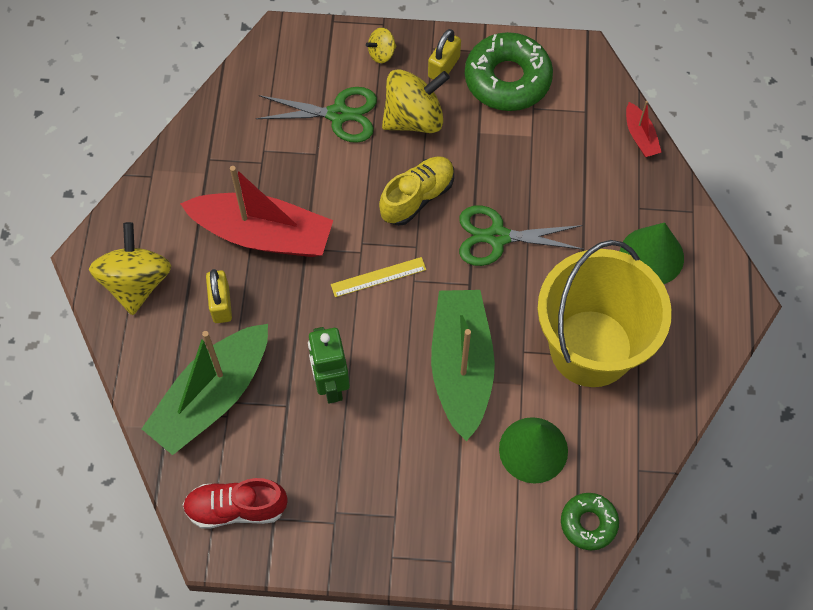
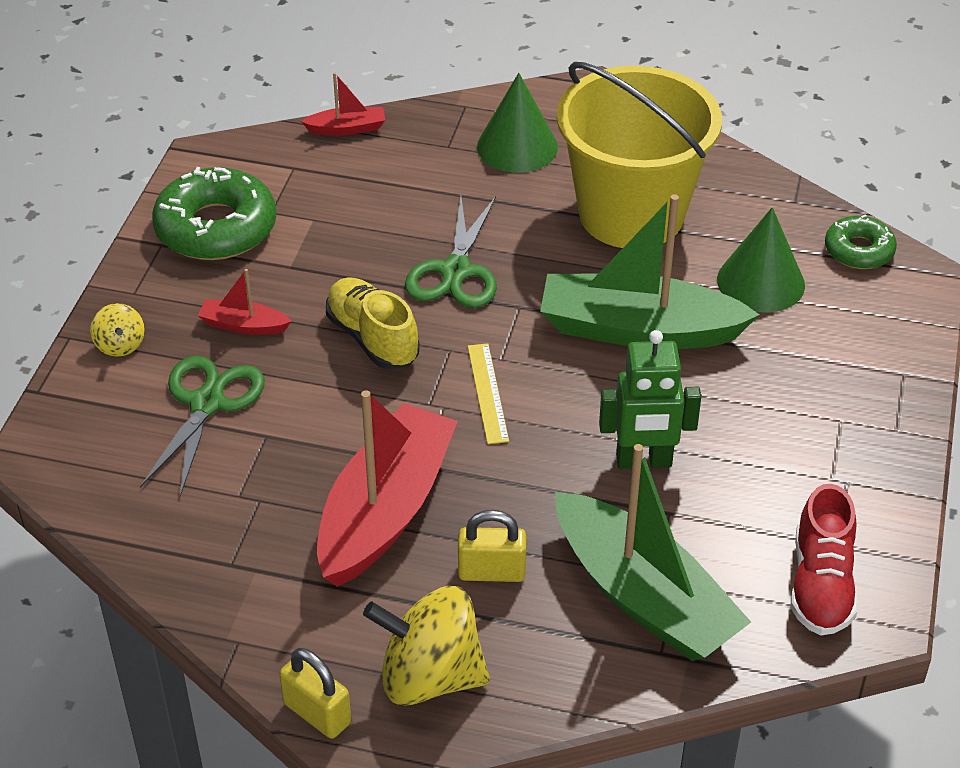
camera: 80 degrees left, 20 degrees down
(414, 118) = (243, 325): yellow spinning top -> red boat
(443, 67) = (171, 285): yellow padlock -> yellow padlock (317, 713)

